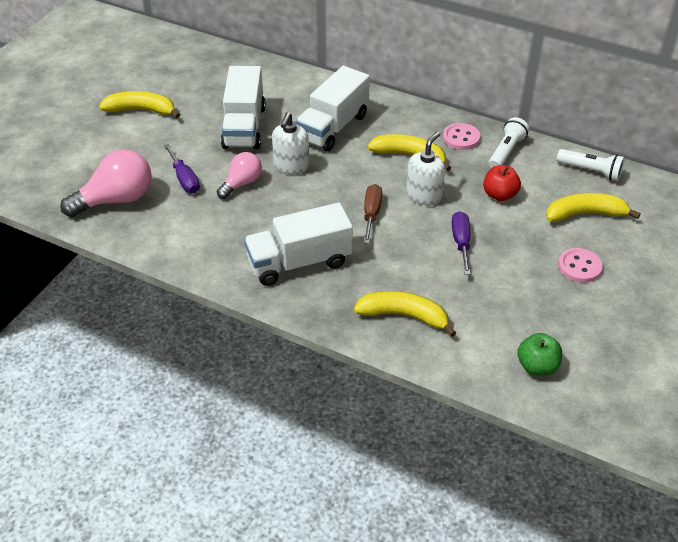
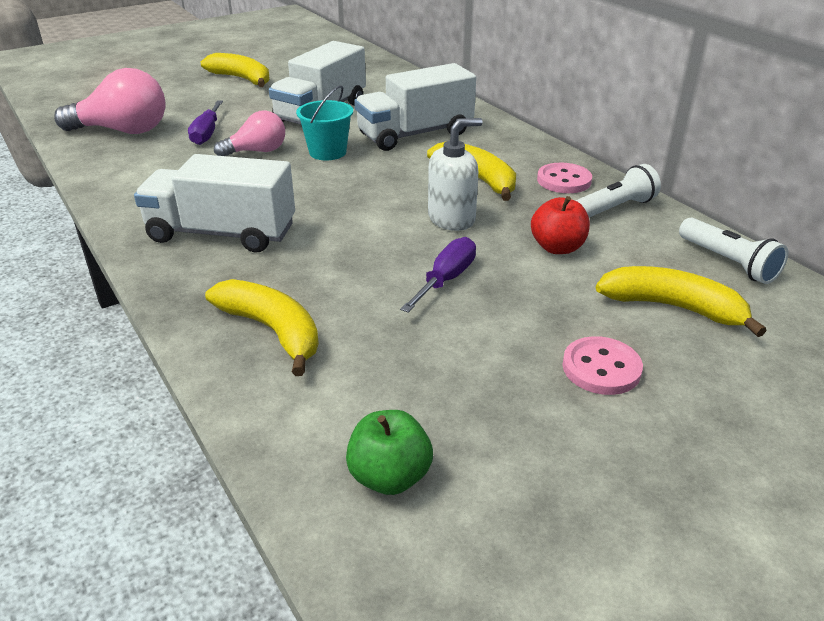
camera: 30 degrees right, 10 degrees down
(291, 166) = (327, 152): white soap dispenser -> turquoise bucket
(371, 214) = (364, 216): brown screwdriver -> none

